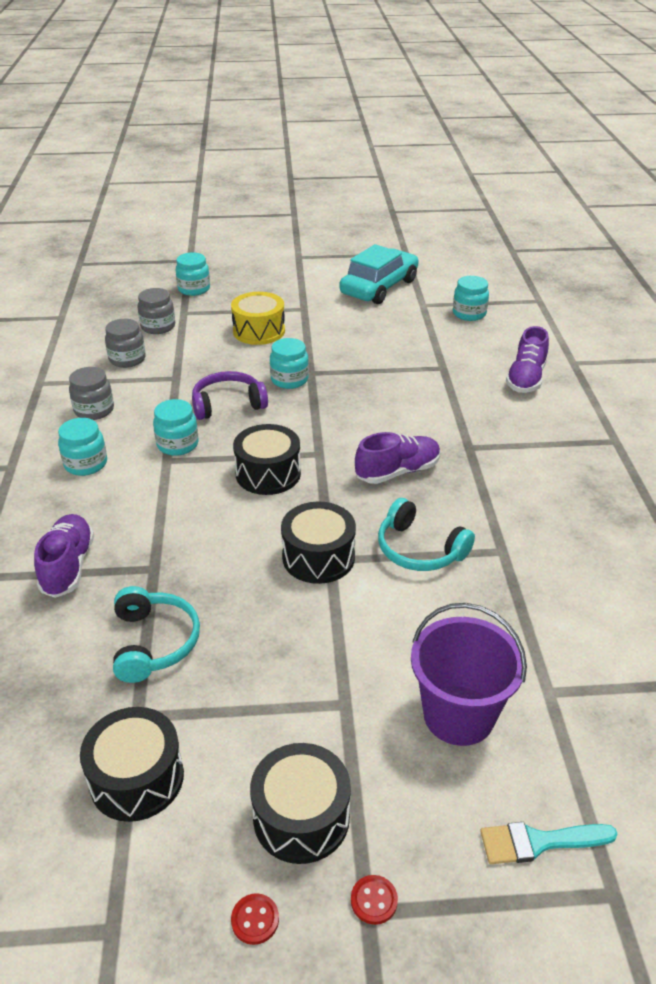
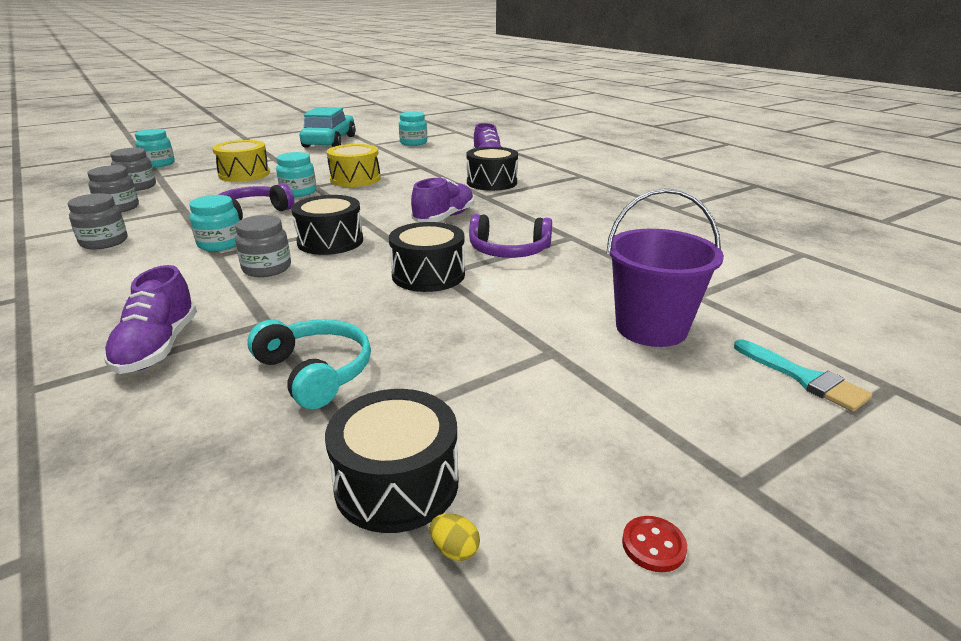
camera: 30 degrees left, 10 degrees down
(68, 566) = (158, 347): purple shoe -> purple shoe turned 150 degrees counterclockwise
(86, 464) = (122, 275): turquoise jar -> none
(133, 850) = (455, 550): none -> yellow egg
(194, 495) = (267, 268): none -> grey jar
(301, 817) = (603, 442): black drum -> black drum (492, 182)
(358, 372) = (355, 179): none -> yellow drum
(374, 900) = (739, 474): red button -> none
(419, 549) = (508, 251): turquoise headphones -> purple headphones
(539, 842) = (804, 378): turquoise brush -> turquoise brush turned 90 degrees counterclockwise

